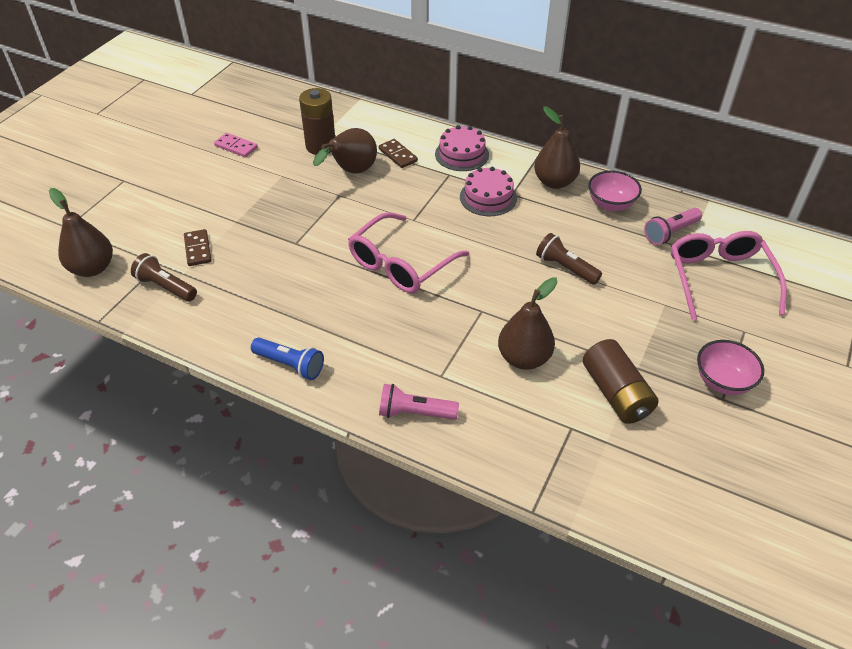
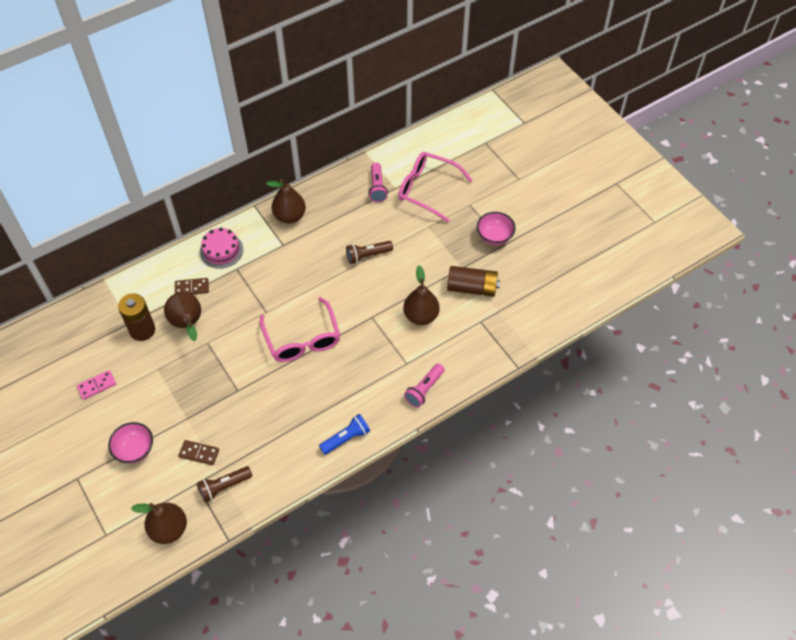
camera: 60 degrees left, 10 degrees up
(488, 197) = (276, 259): pink cake -> none
(611, 204) = (332, 200): pink bowl -> pink bowl (135, 450)

